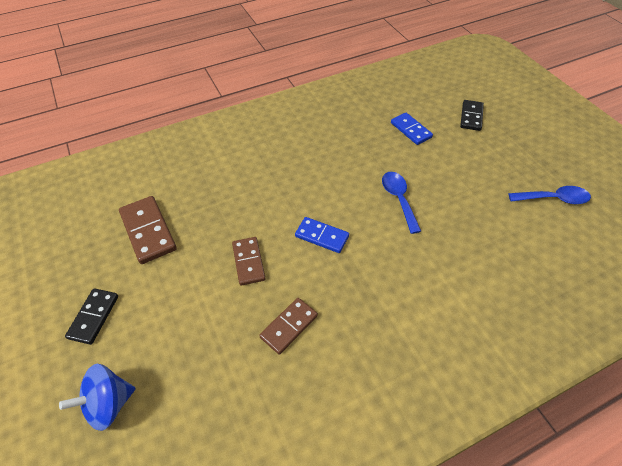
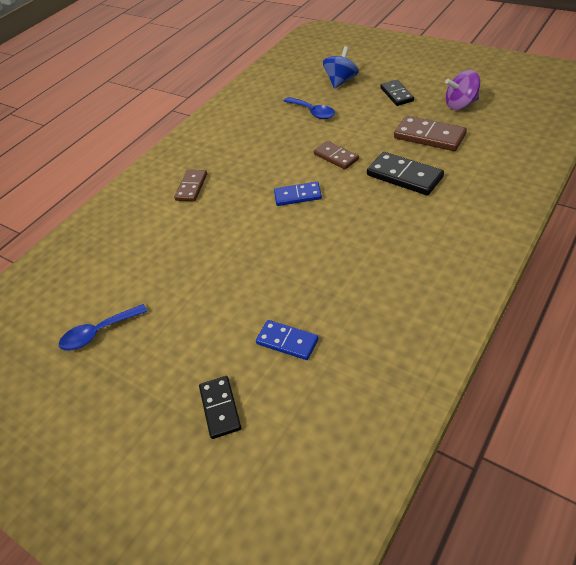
camera: 155 degrees right, 5 degrees down
(70, 252) = (460, 104): none -> purple spinning top
(219, 202) = (404, 176): none -> black domino
(289, 326) = (276, 144): brown domino -> brown domino (191, 187)
(398, 199) = (253, 255): blue spoon -> blue spoon (312, 112)

